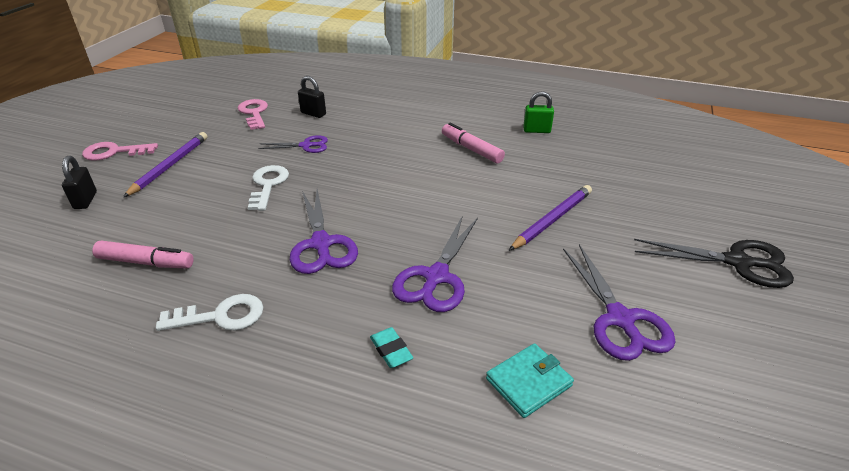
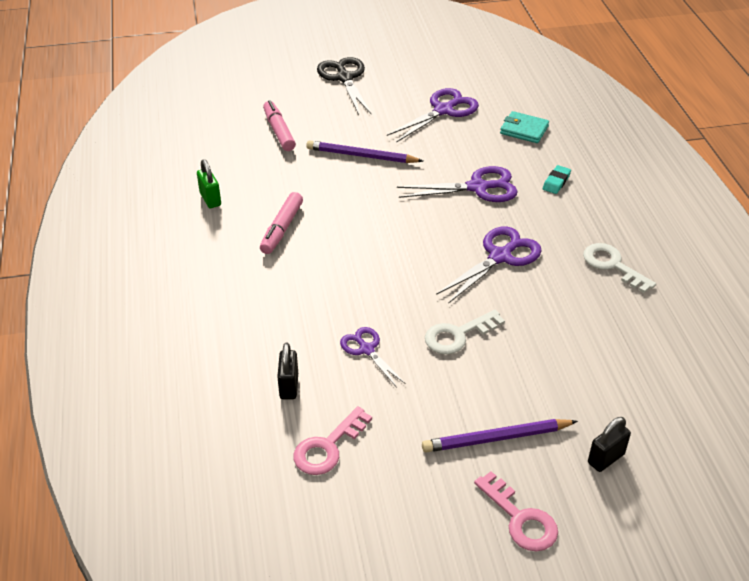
camera: 120 degrees left, 5 degrees up
(146, 262) = (617, 342): pink marker -> pink marker (279, 131)

